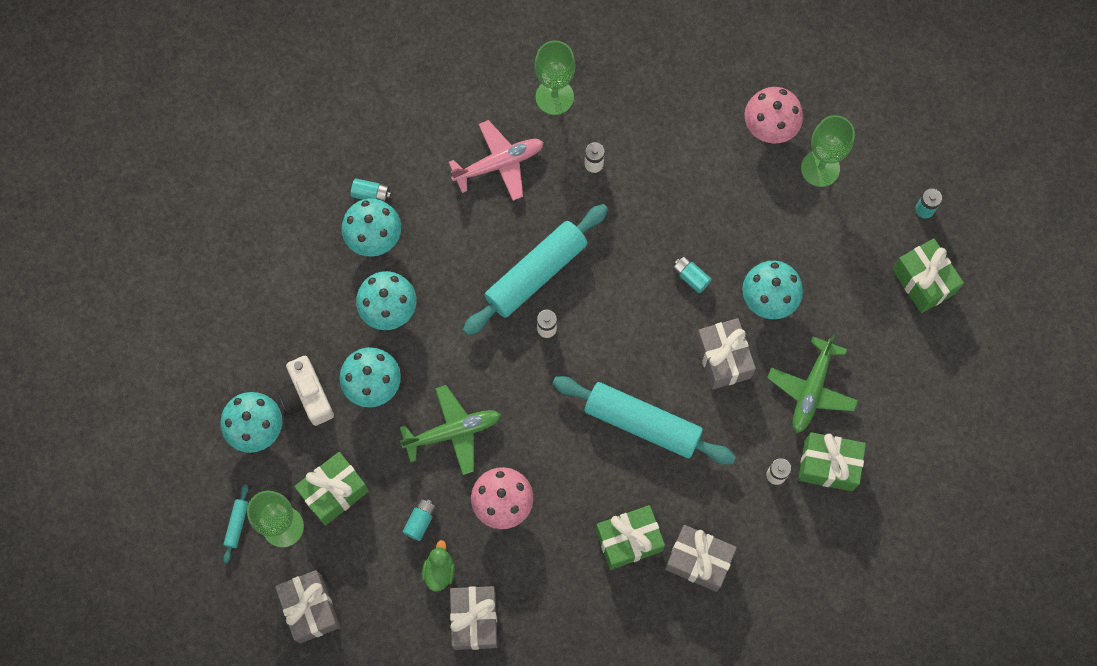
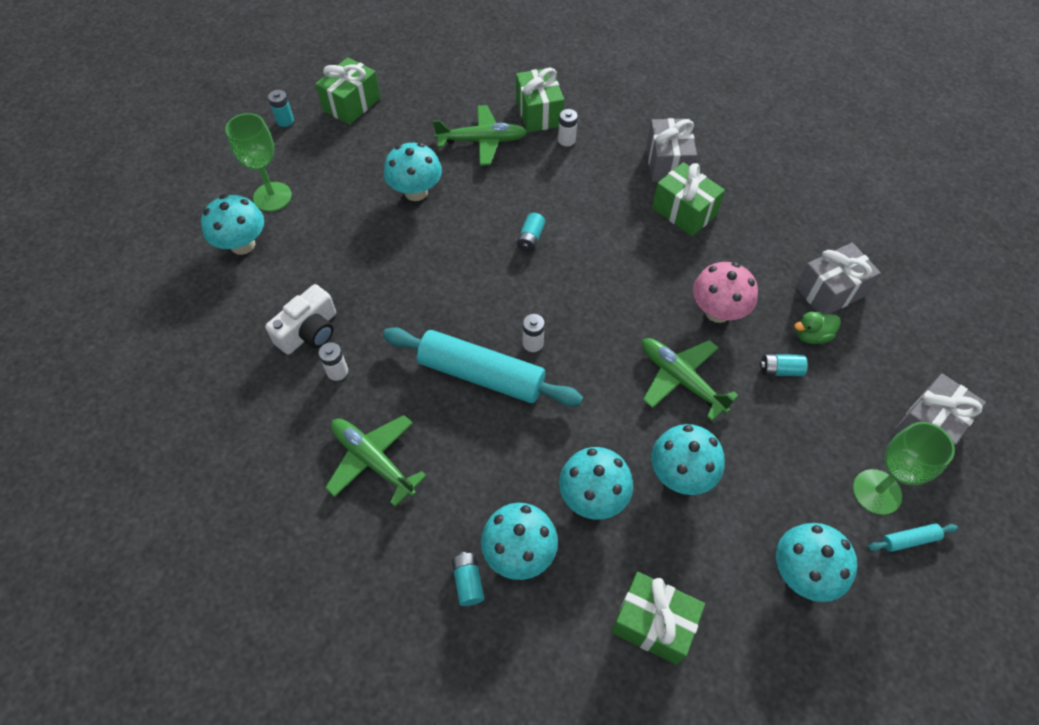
camera: 115 degrees left, 15 degrees down
(307, 396) = (734, 535): white camera -> white camera (309, 331)
(334, 492) = (809, 459): green gift -> green gift (653, 624)
(498, 164) = (373, 461): pink plane -> green plane
(554, 97) = (270, 439): green goblet -> none
(642, 423) = (578, 238): turquoise rolling pin -> none
(690, 277) = (422, 252): turquoise battery -> turquoise battery (530, 238)
(723, 359) = (487, 204): grey gift -> none
(770, 127) = (242, 245): pink mushroom -> turquoise mushroom

